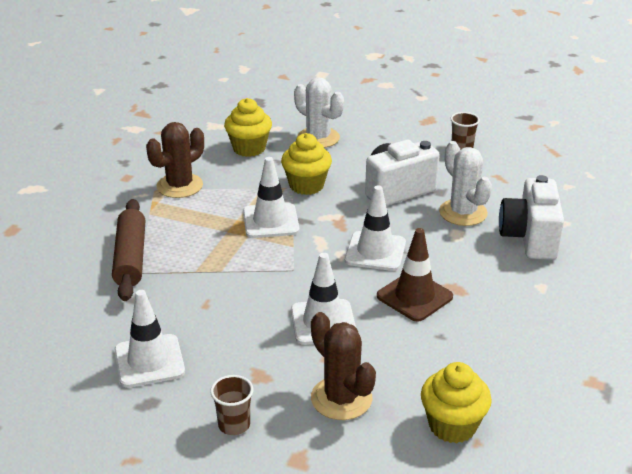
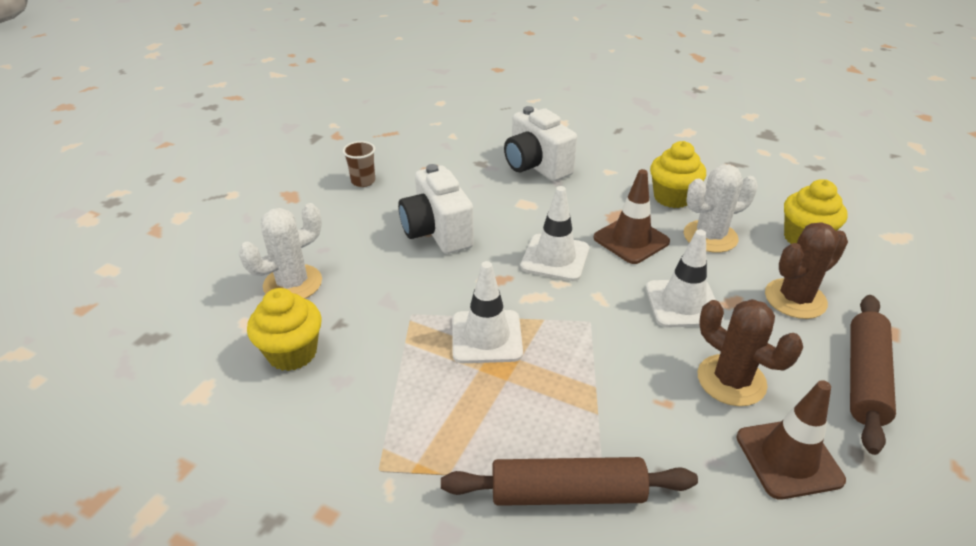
camera: 85 degrees left, 5 degrees up
(149, 361) = (788, 458): white traffic cone -> brown traffic cone
(179, 186) = (375, 436): brown cactus -> brown cactus (731, 380)
(234, 425) = (864, 378): brown cup -> brown rolling pin
(306, 185) = (409, 301): yellow cupcake -> yellow cupcake (672, 198)
(463, 213) = (489, 196): white cactus -> white cactus (710, 236)
(529, 238) = (536, 166): white camera -> white camera turned 45 degrees clockwise

